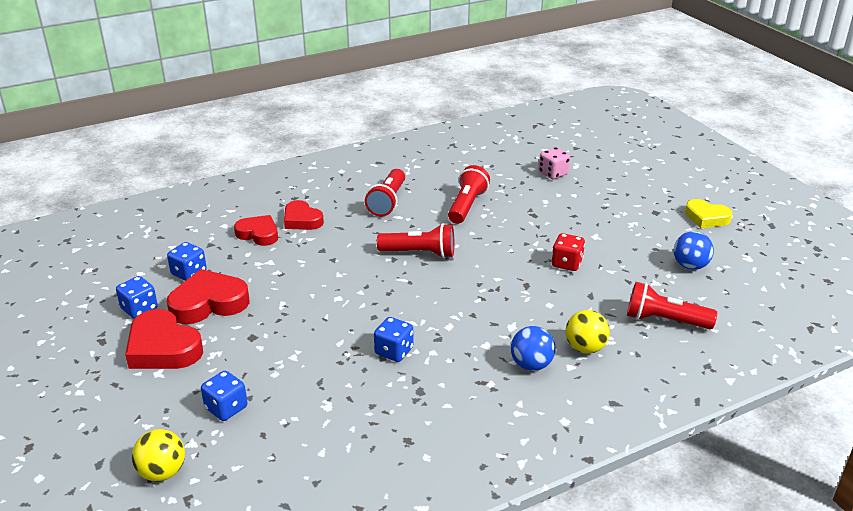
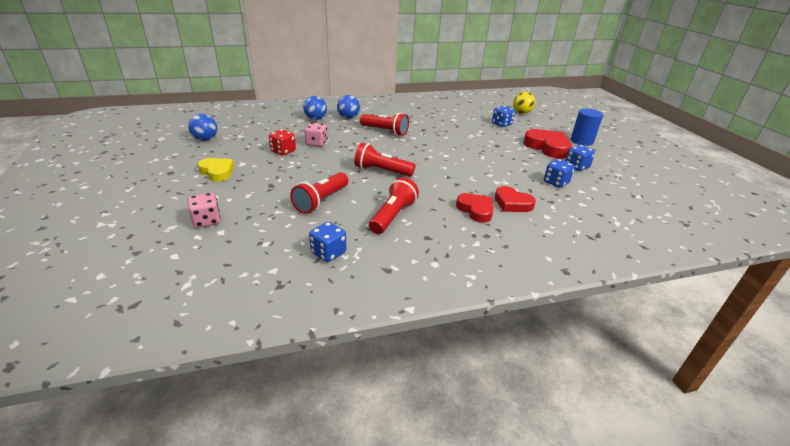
camera: 170 degrees left, 0 degrees up
(84, 380) = (582, 141): none -> blue cylinder
(208, 303) = (531, 163): red heart -> none
(394, 351) = (416, 130): blue dice -> blue dice (328, 253)
(535, 287) = (316, 143): none -> pink dice
(585, 348) = (316, 119): yellow ball -> blue ball
(664, 320) = (260, 121): red flashlight -> red flashlight (385, 131)
(706, 218) = (139, 163): yellow heart -> yellow heart (217, 172)

